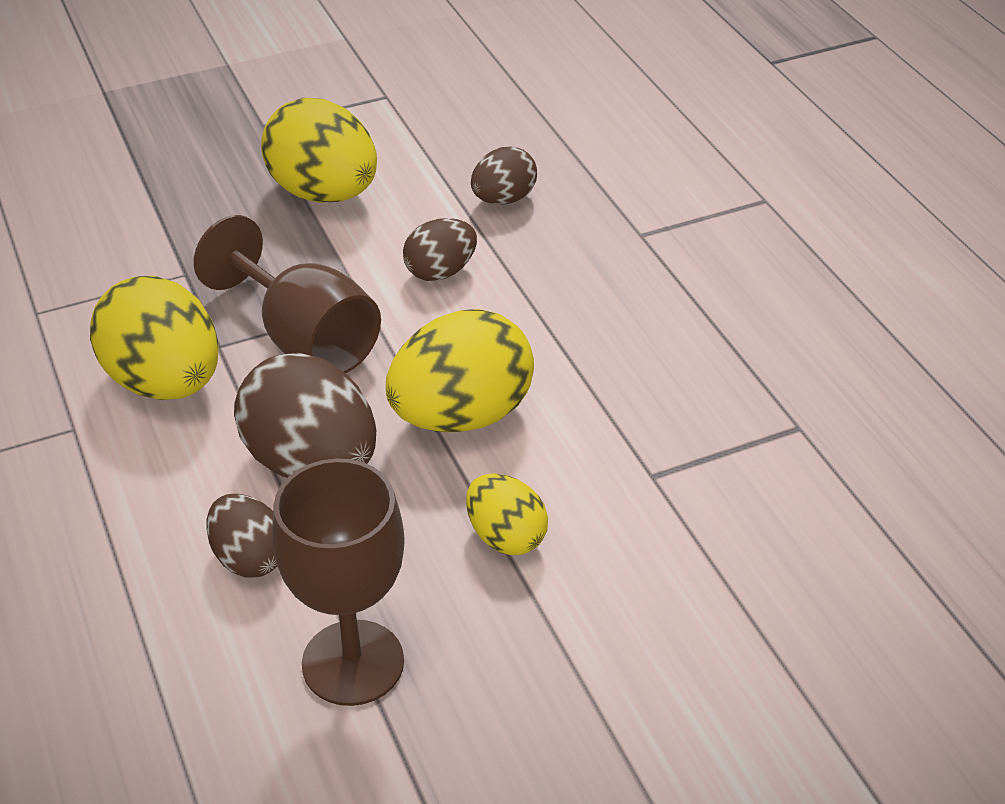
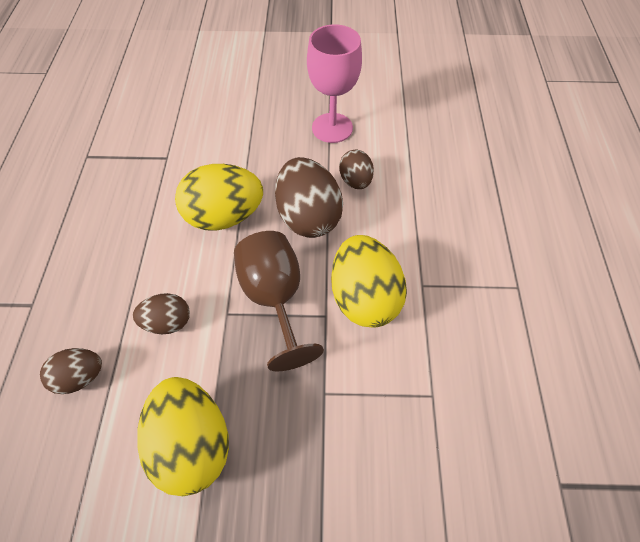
camera: 155 degrees left, 15 degrees up
(353, 663) = (332, 128): brown goblet -> pink goblet
(506, 537) = (245, 153): yellow egg -> none

